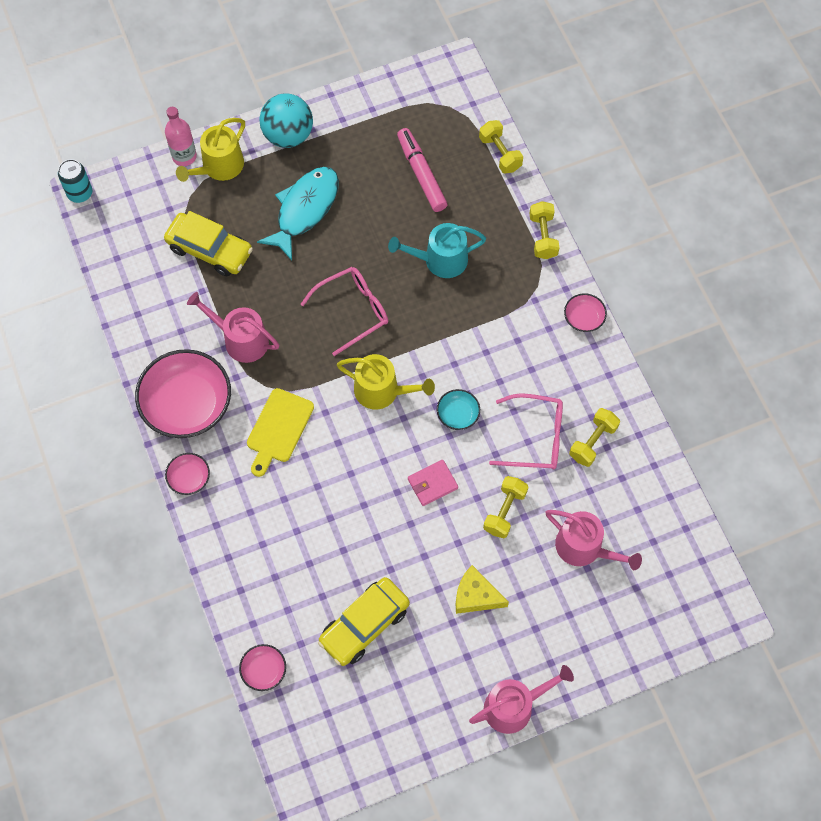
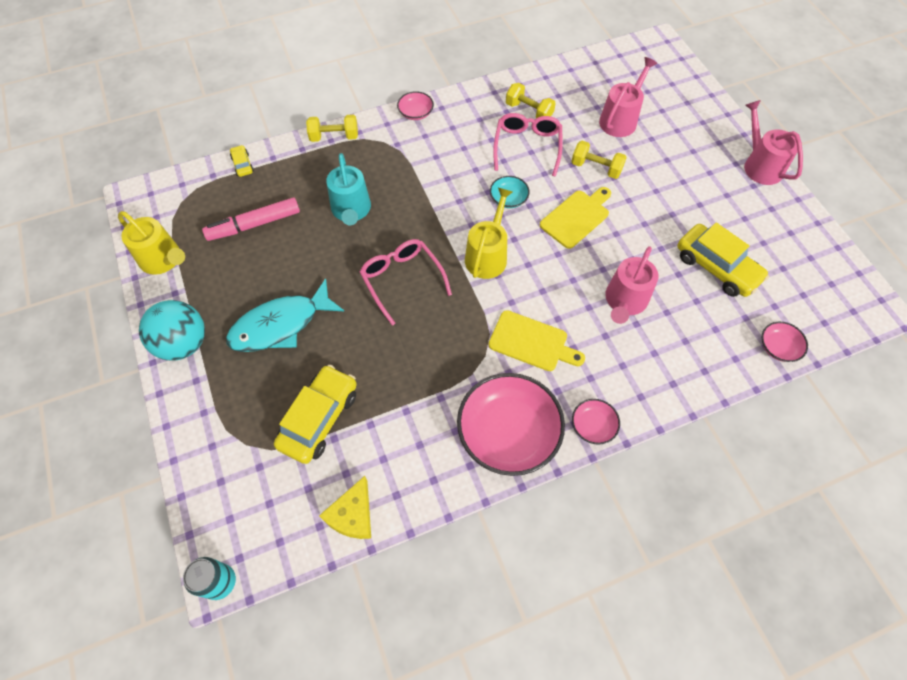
camera: 90 degrees left, 5 degrees down
(184, 156) = (189, 454): pink bottle -> none
(219, 167) = (211, 414): yellow watering can -> yellow watering can (163, 260)
(241, 340) = (432, 381): pink watering can -> pink watering can (624, 301)
(305, 210) = (280, 325): turquoise fish -> turquoise fish turned 60 degrees counterclockwise
(432, 484) = (576, 217): pink wallet -> yellow cutting board
(475, 596) = (674, 188): yellow cheese -> yellow cheese (353, 515)
(500, 153) = (242, 165): yellow dumbbell -> yellow car

